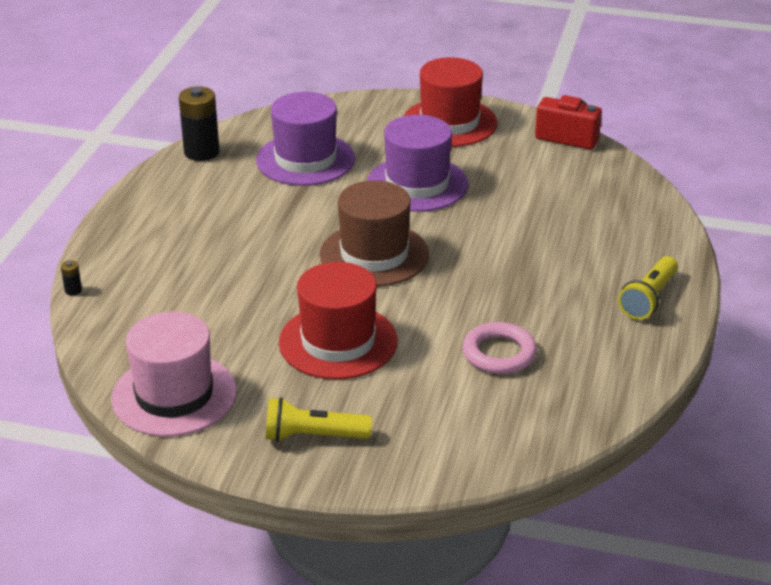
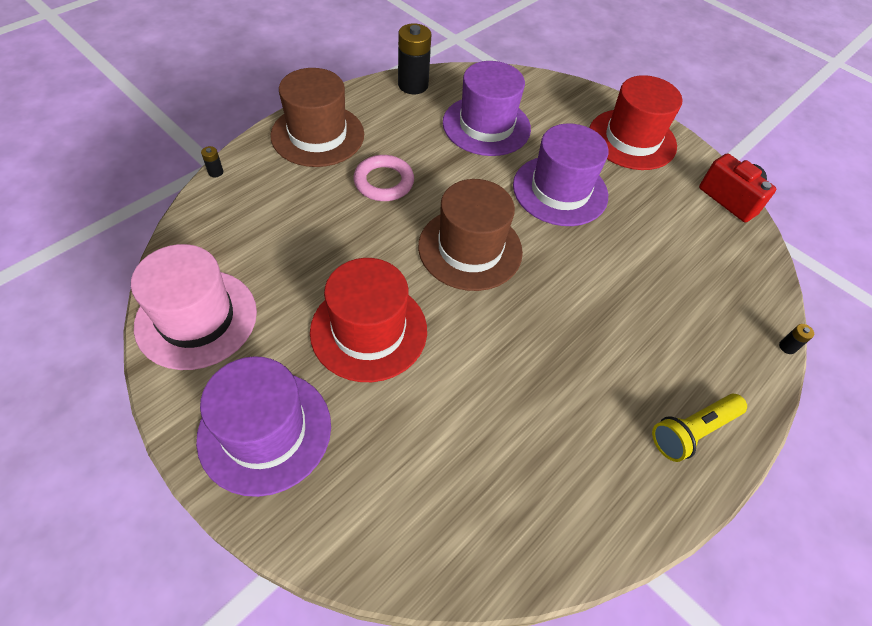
camera: 25 degrees right, 20 degrees up
(146, 225) = (317, 135): none -> brown hat
(313, 436) = (265, 431): yellow flashlight -> purple hat
(499, 353) = (499, 422): pink ring -> pink ring (384, 182)
(682, 220) = (787, 347): none -> black battery

